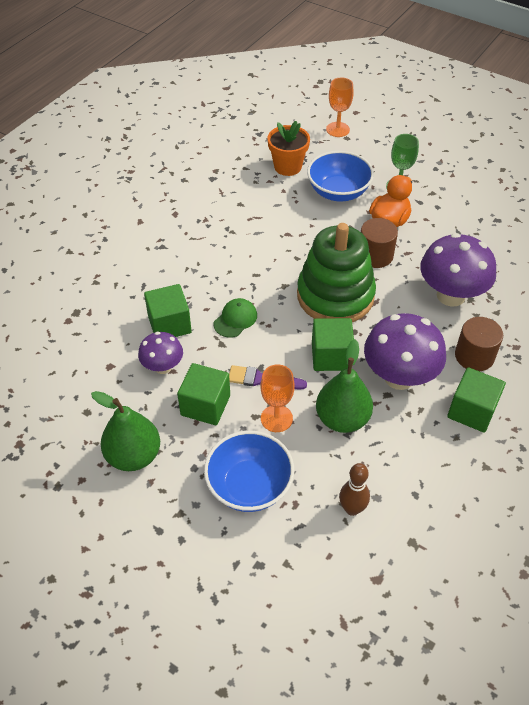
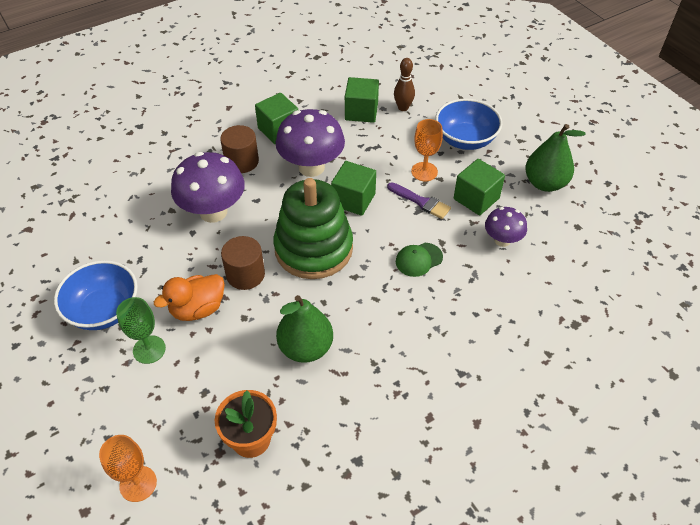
camera: 155 degrees left, 0 degrees up
(169, 324) = (483, 277): green cube -> green cube (361, 112)
(338, 192) = (220, 370): blue bowl -> blue bowl (104, 310)
(342, 419) = (375, 155): green pear -> green pear (306, 348)

